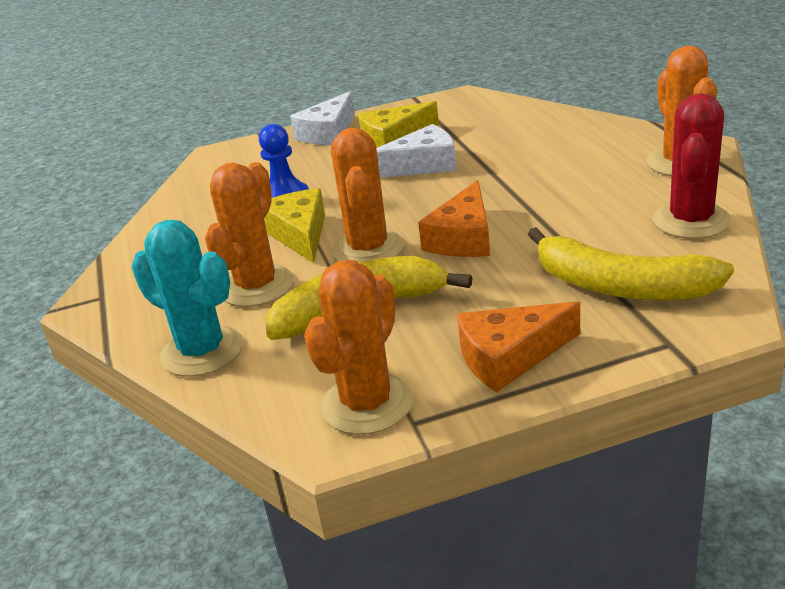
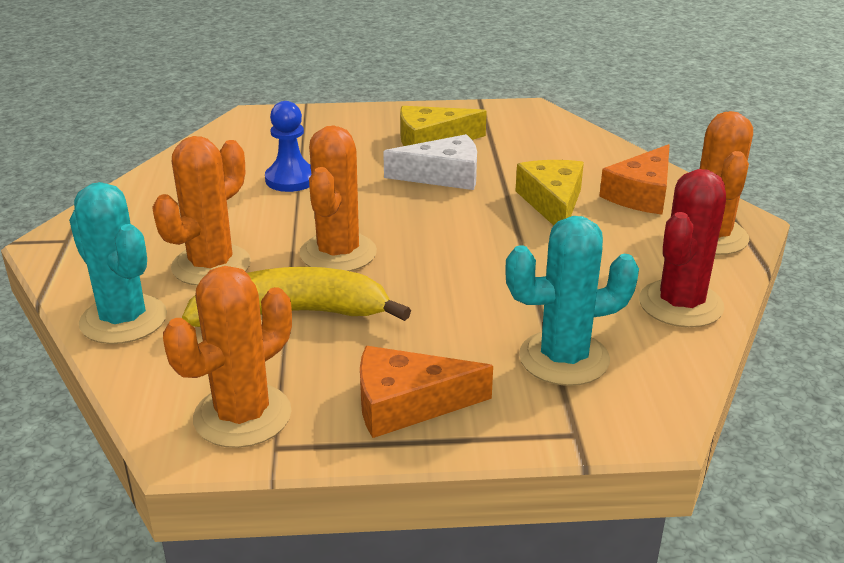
camera: 10 degrees right, 0 degrees up
(299, 234) = (282, 221): yellow cheese -> yellow cheese (552, 203)
(328, 133) = (372, 119): white cheese -> none
(463, 238) = (437, 265): orange cheese -> orange cheese (641, 194)
(621, 286) = (564, 358): yellow banana -> turquoise cactus

